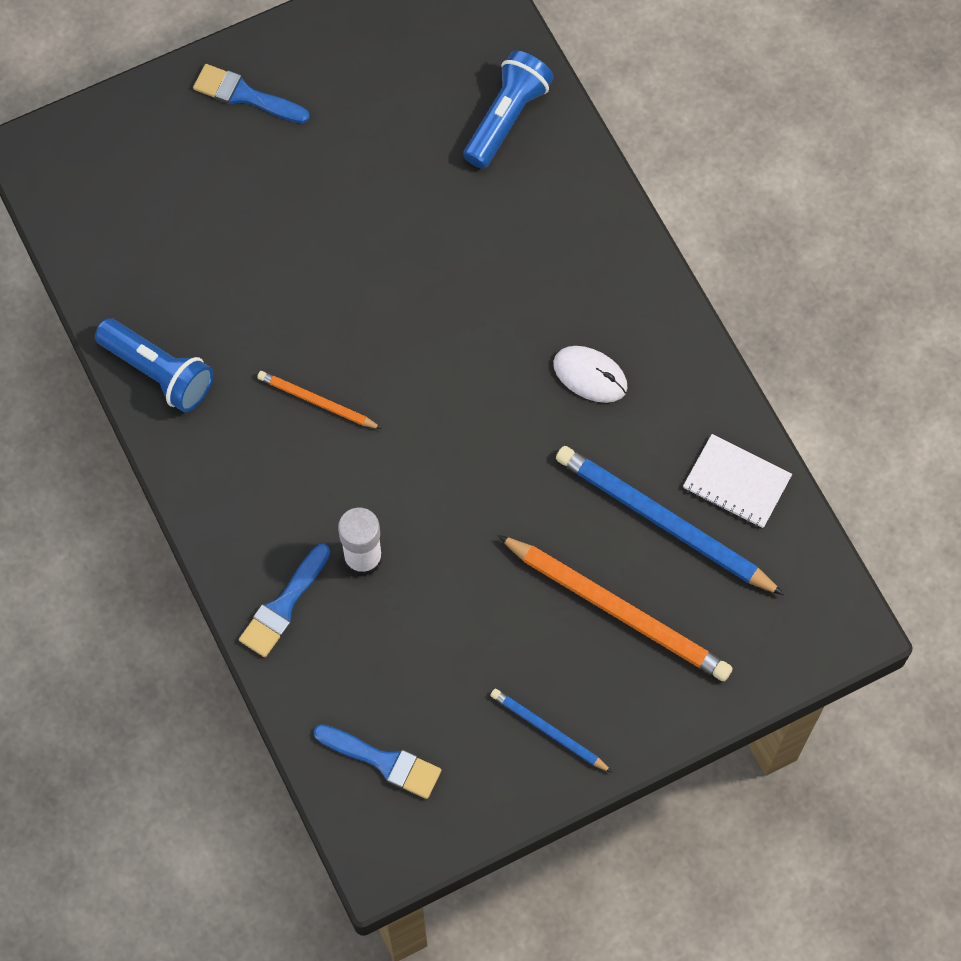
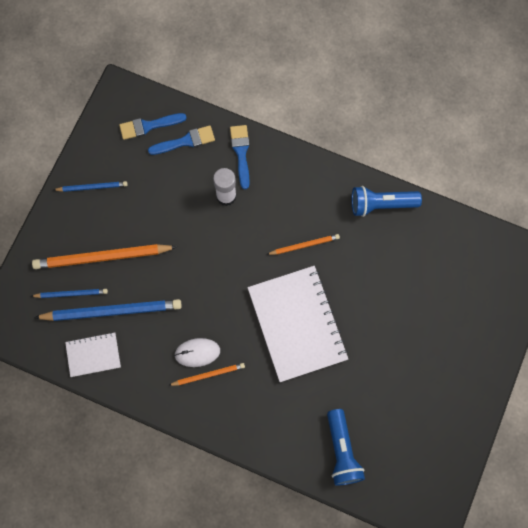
camera: 140 degrees right, 5 degrees up
(245, 95) = (469, 361): blue brush -> blue brush (185, 141)
(423, 308) = (297, 324): none -> white notebook
(599, 336) = (208, 374): none -> orange pencil
(703, 593) = (71, 293): none -> blue pencil

